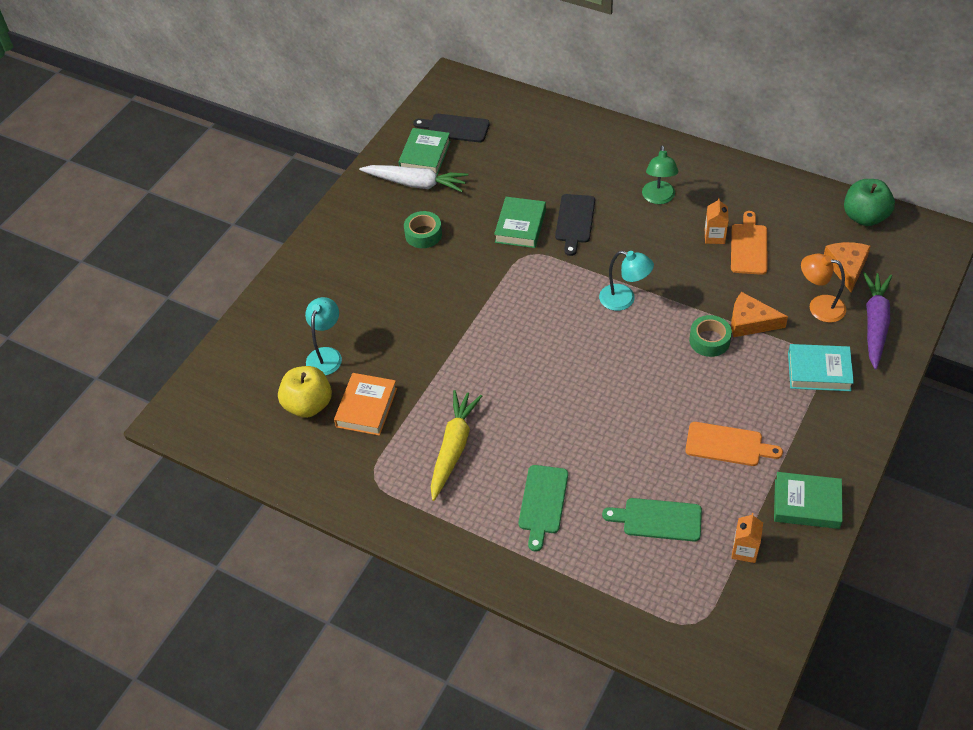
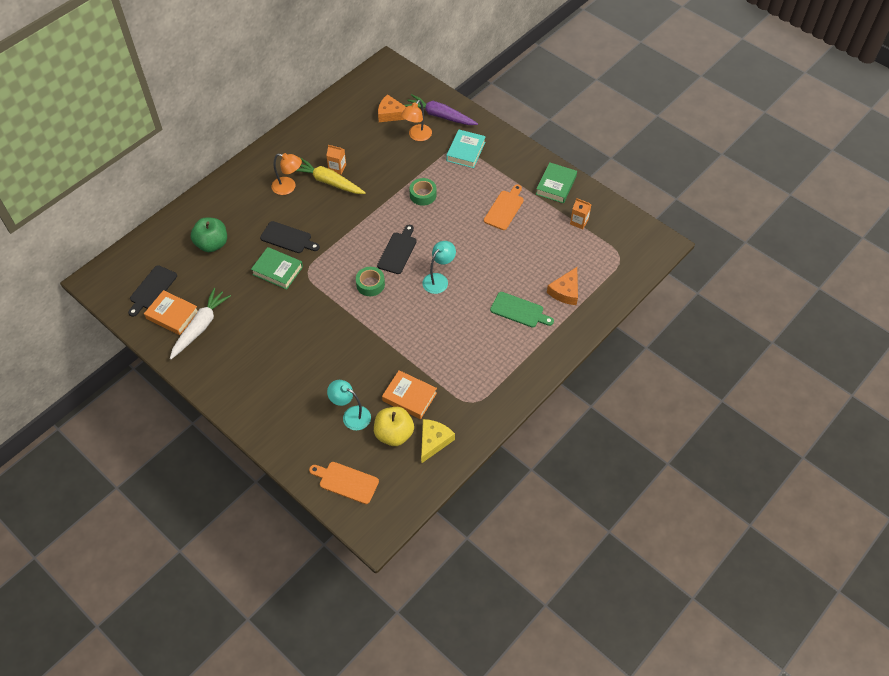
camera: 80 degrees left, 5 degrees up
(306, 449) = (433, 441): none -> yellow cheese
(423, 234) = (257, 332): green tape -> green tape (370, 284)
(425, 155) = (172, 315): green book -> orange book
(453, 448) = (461, 350): yellow carrot -> yellow carrot (328, 182)
(597, 337) = (398, 251): none -> black cutting board
(624, 300) = (371, 229): turquoise lamp -> turquoise lamp (438, 279)
(658, 198) = (288, 187): green lamp -> orange lamp
(658, 519) = (547, 256): green cutting board -> none
(749, 246) = (354, 154): orange cutting board -> orange cutting board (346, 482)
(750, 322) = (416, 171): orange cheese -> orange cheese (565, 291)
(864, 217) = (354, 93): green apple -> green apple (212, 244)

